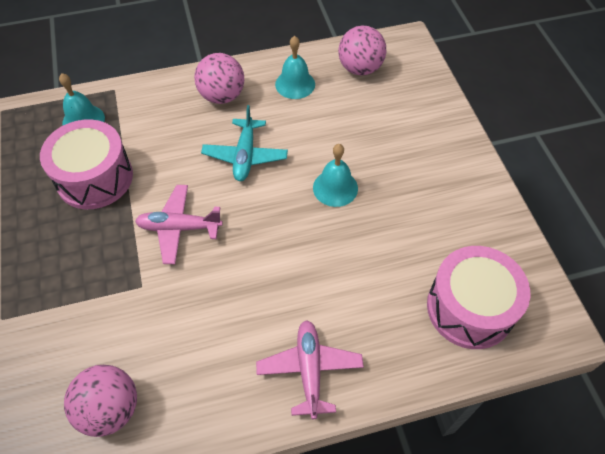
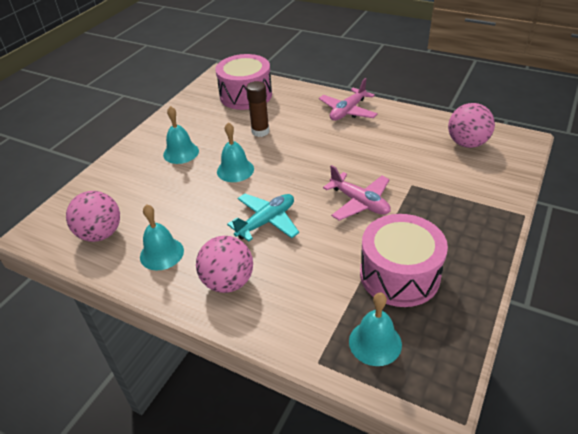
camera: 135 degrees left, 15 degrees down
(373, 255) = (260, 131): none -> brown glue stick
(413, 172) = (181, 153): none -> turquoise bell

